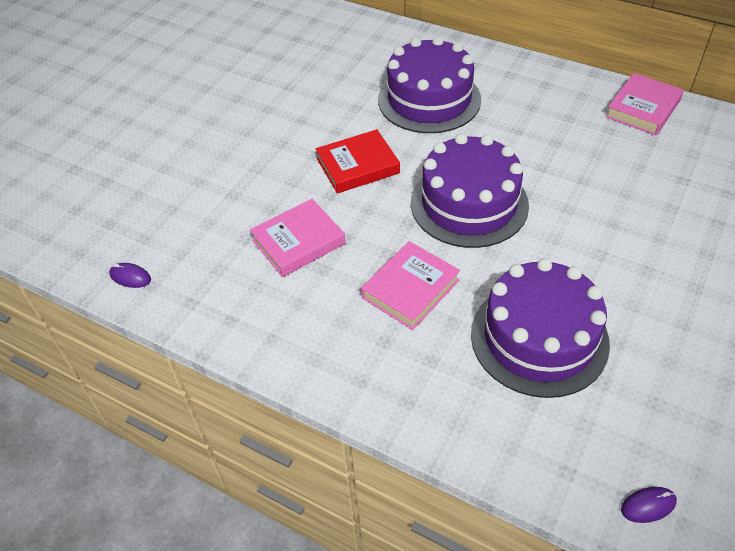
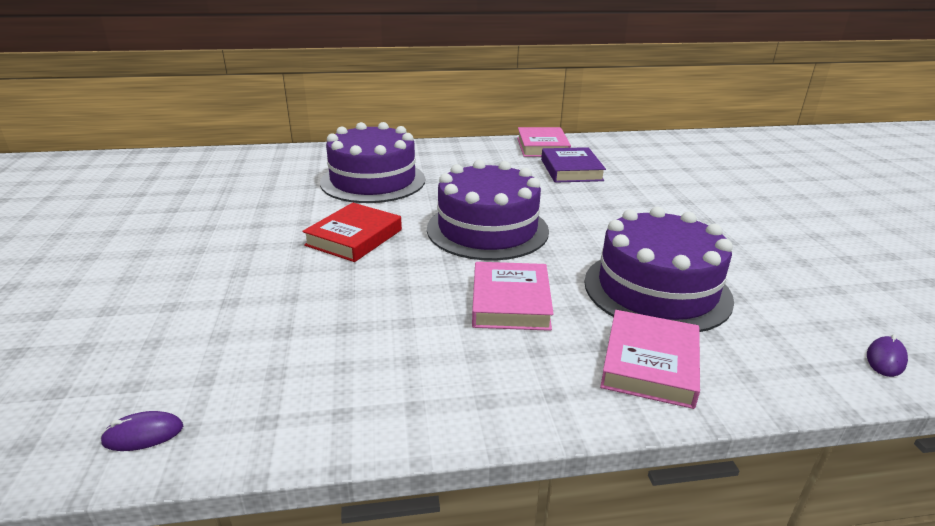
camera: 40 degrees left, 20 degrees down
(298, 242) = (353, 311): pink book -> pink book (649, 364)
(634, 157) = (571, 170): none -> purple book

